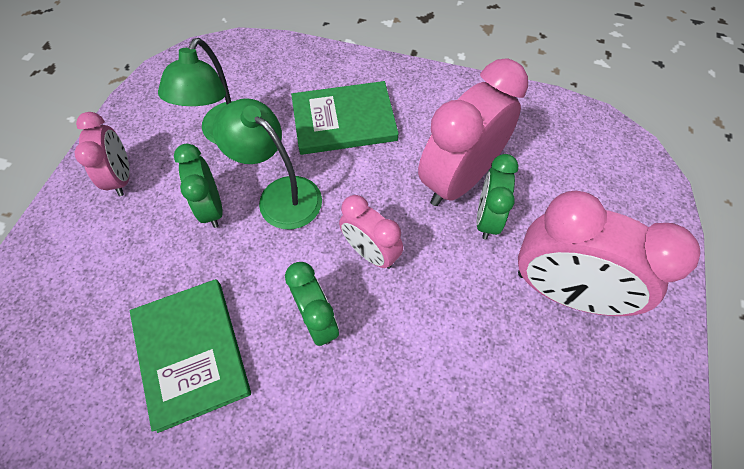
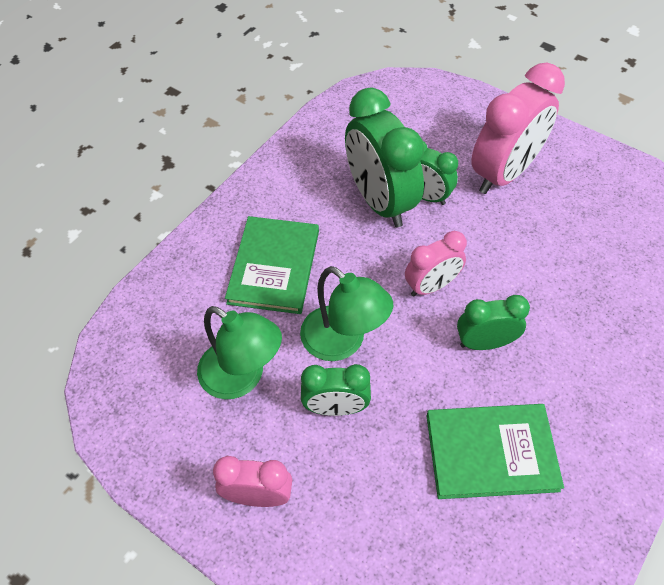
camera: 70 degrees left, 5 degrees down
(280, 194) = (342, 342): green lamp -> green lamp turned 105 degrees counterclockwise
(458, 180) = (379, 202): pink clock -> green clock

